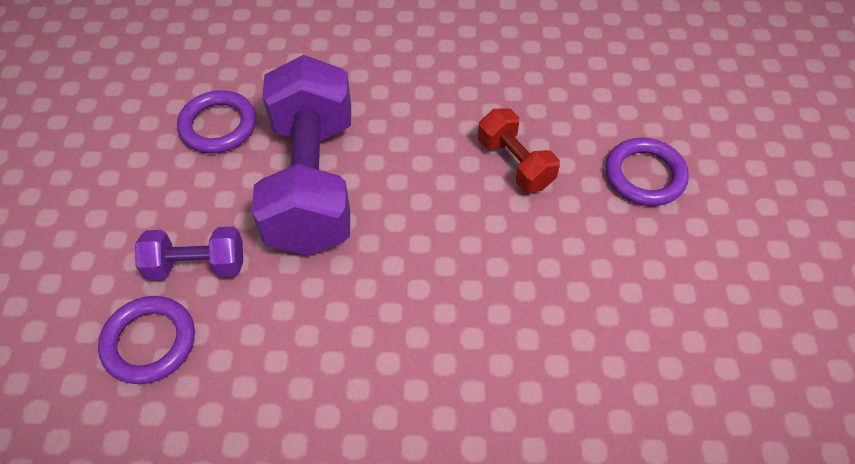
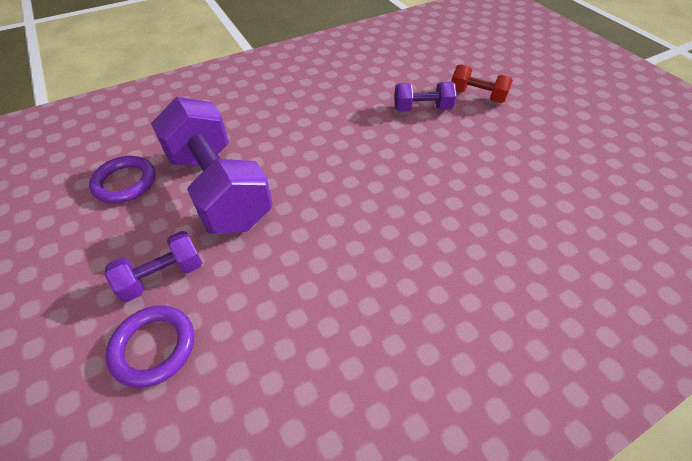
camera: 30 degrees left, 5 degrees down
(515, 163) = (346, 129): red dumbbell -> red dumbbell (477, 96)
(645, 175) = (422, 109): purple ring -> purple dumbbell

